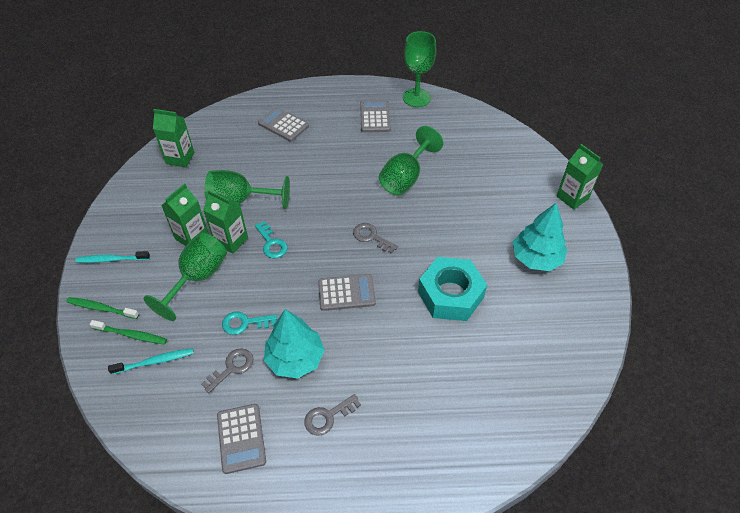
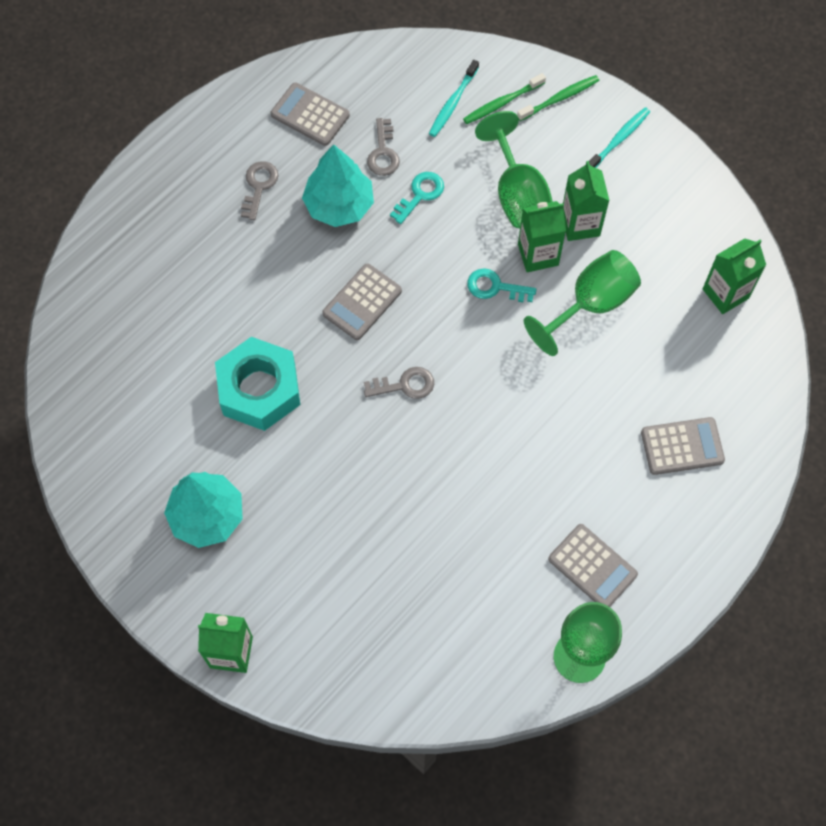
camera: 135 degrees right, 15 degrees up
(405, 178) = (452, 500): green goblet -> none

